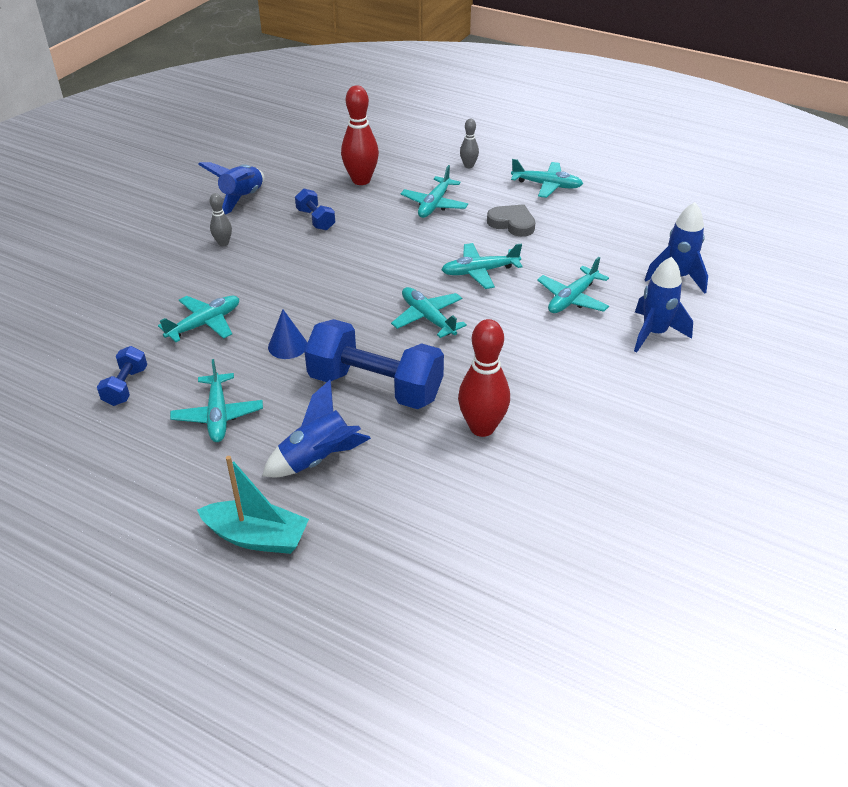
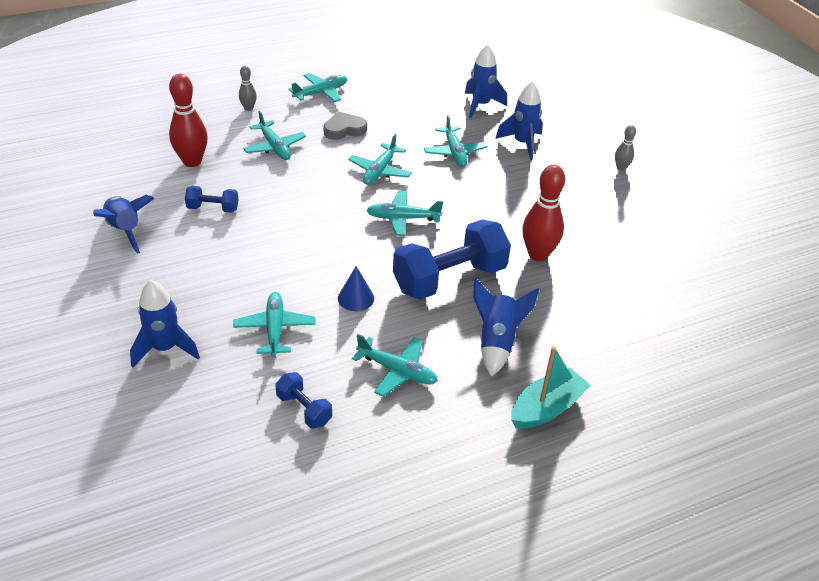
camera: 55 degrees left, 0 degrees up
(132, 285) = (165, 348): none -> blue rocket
(223, 243) = (176, 270): grey bowling pin -> grey bowling pin (621, 168)

